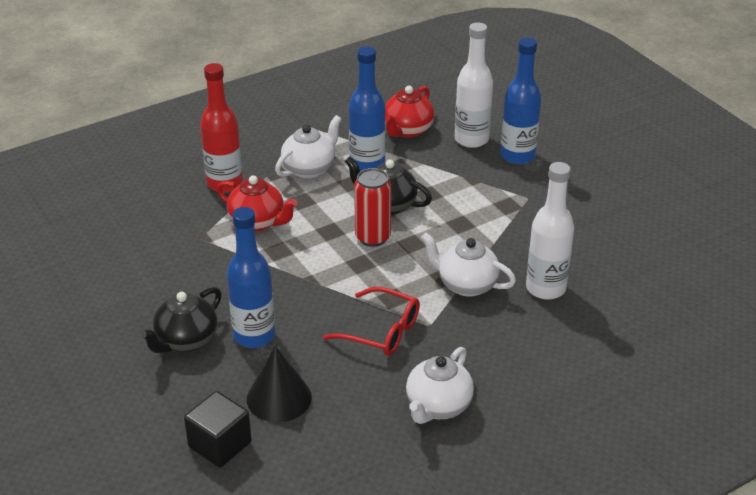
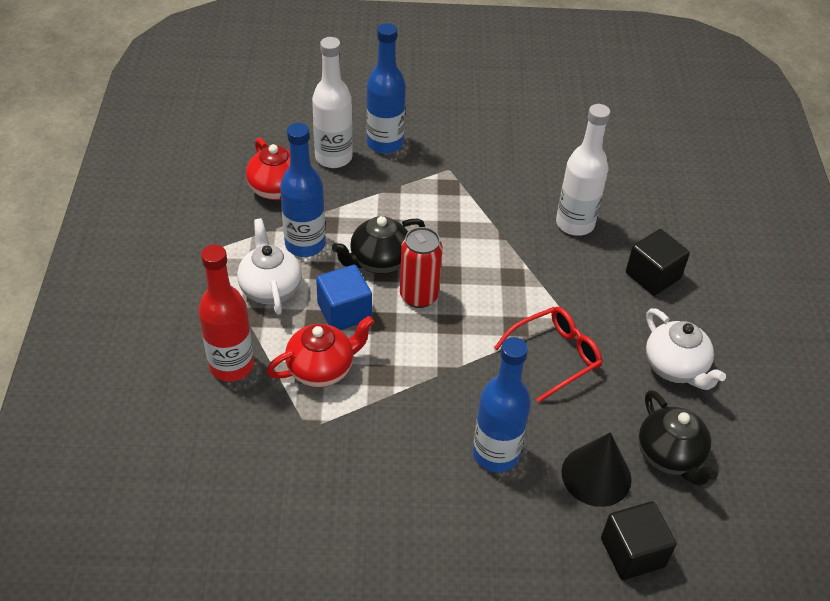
camera: 60 degrees left, 10 degrees up
(186, 341) = (464, 514): black teapot -> black teapot (670, 456)
(320, 210) = (344, 312): none -> blue cube
(466, 285) = (534, 268): white teapot -> none
(534, 356) = (652, 276): none -> black cube

